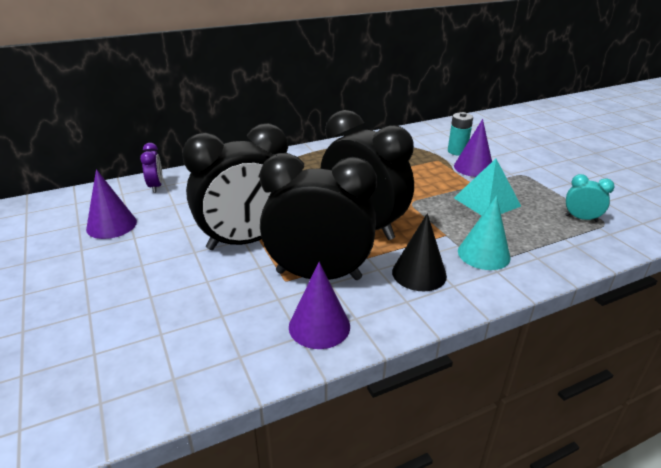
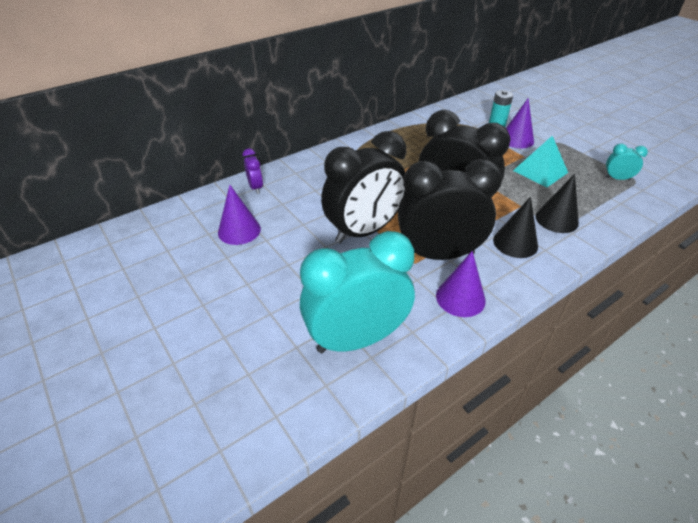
camera: 10 degrees left, 10 degrees up
(168, 355) = (356, 339): none -> turquoise clock
(483, 254) = (556, 219): turquoise cone -> black cone

